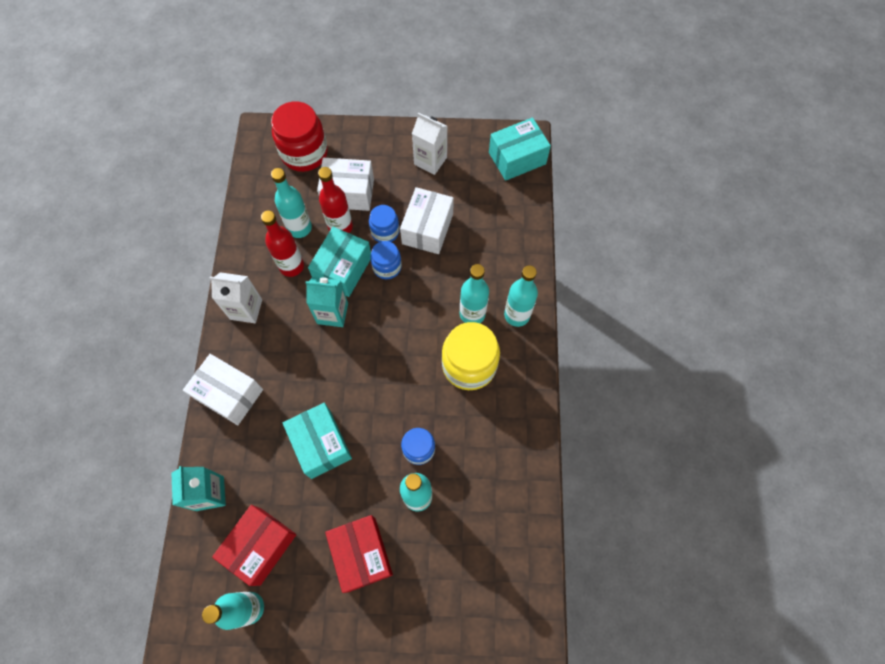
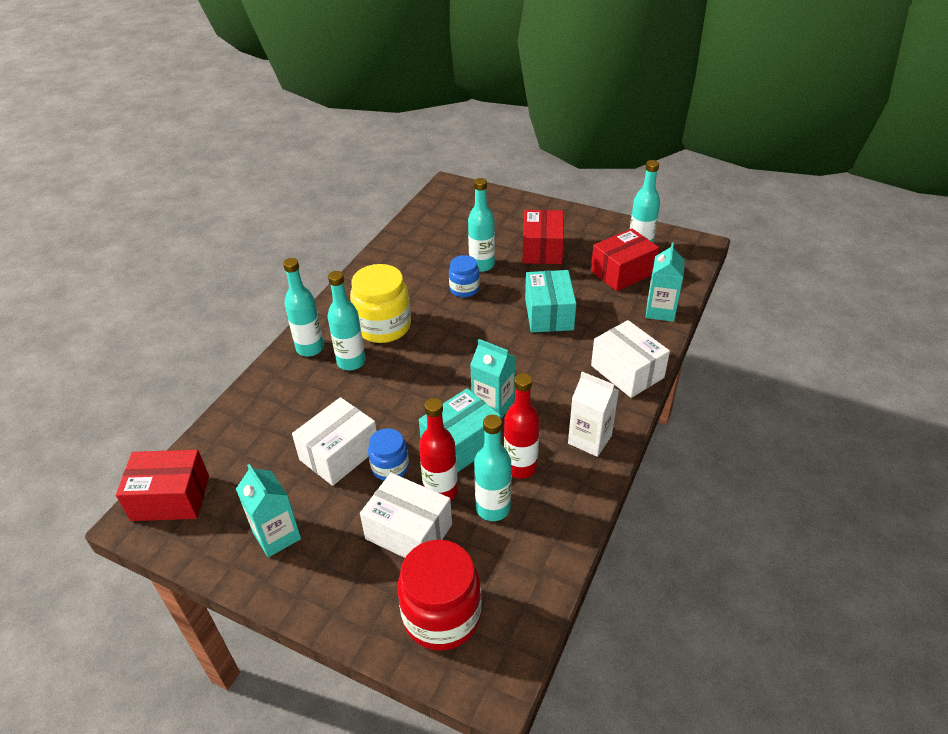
camera: 155 degrees left, 25 degrees down
(387, 267) = (410, 430): blue jar -> none
(430, 161) = (277, 535): white carton -> turquoise carton
(517, 158) = (170, 498): turquoise box -> red box

